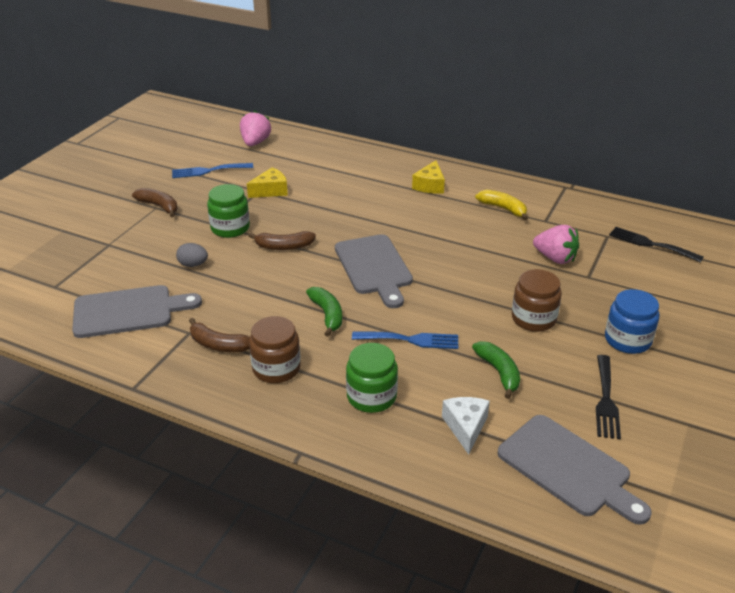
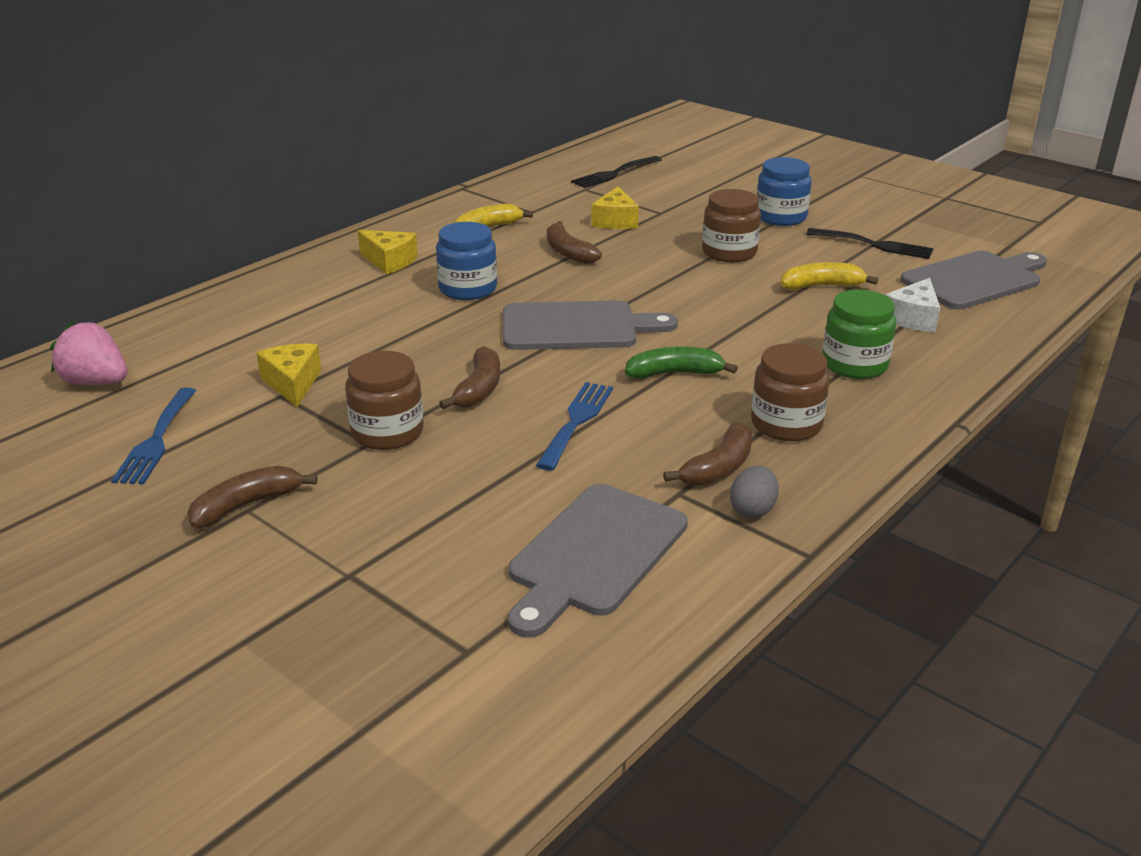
camera: 75 degrees left, 5 degrees down
(128, 311) = (594, 554): grey cutting board -> grey cutting board turned 150 degrees counterclockwise
(193, 264) = (482, 477): grey egg -> grey egg (753, 510)
(230, 228) = (387, 432): green jar -> brown jar
(407, 219) = (468, 289): none -> blue jar
(411, 340) = (748, 325): blue fork -> blue fork (576, 421)
(465, 427) = (913, 318): white cheese -> white cheese turned 75 degrees counterclockwise
(485, 247) = (568, 252): none -> brown banana
(499, 372) = (822, 286): green banana -> yellow banana
(555, 258) = (615, 221): pink strawberry -> yellow cheese

